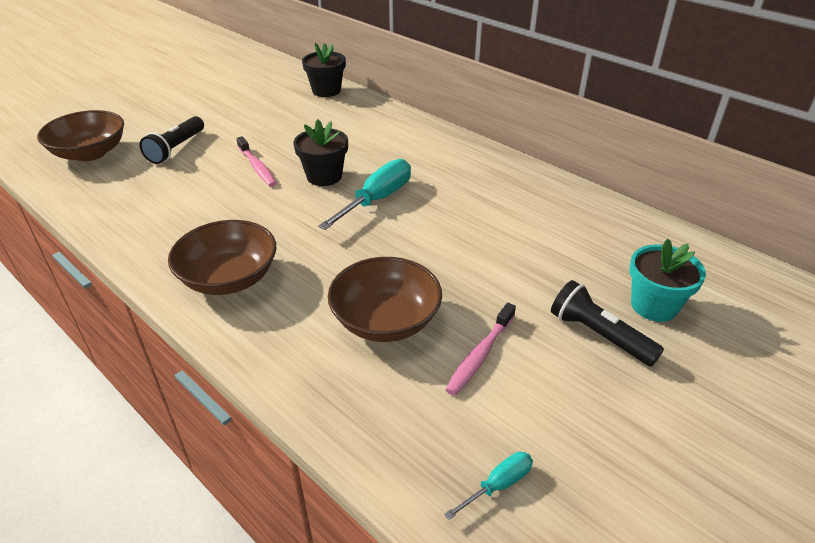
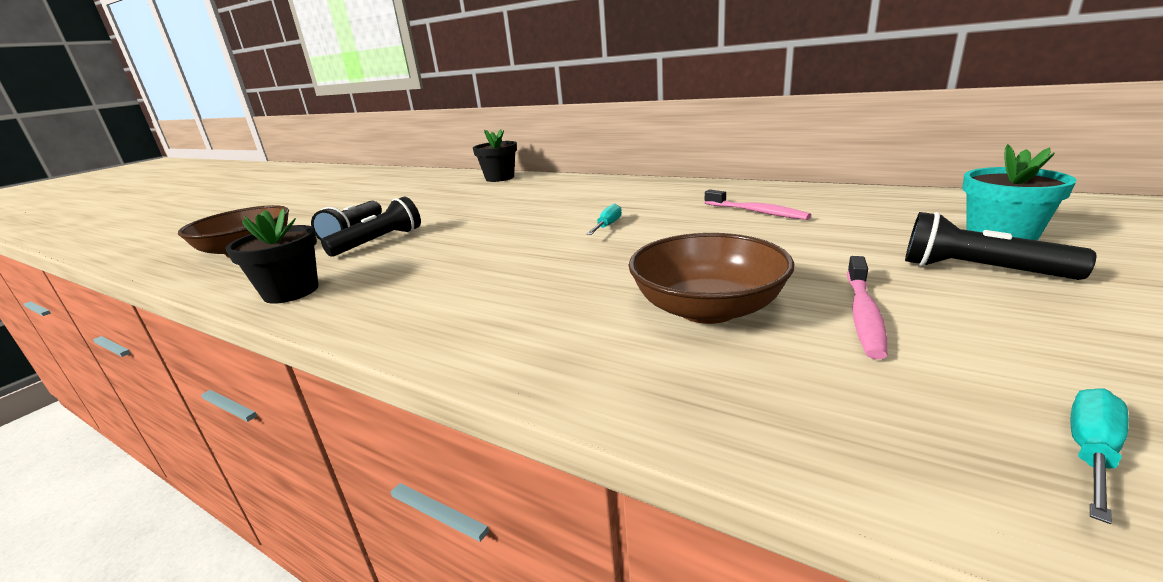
camera: 10 degrees left, 15 degrees down
(192, 170) = (379, 242): none -> black flashlight
(229, 278) = (468, 312): brown bowl -> none
(257, 167) = (455, 228): pink toothbrush -> pink toothbrush (756, 212)
(324, 176) = (536, 222): black flower pot -> black flower pot (291, 292)
(377, 200) = (607, 226): turquoise screwdriver -> turquoise screwdriver, size x0.51

